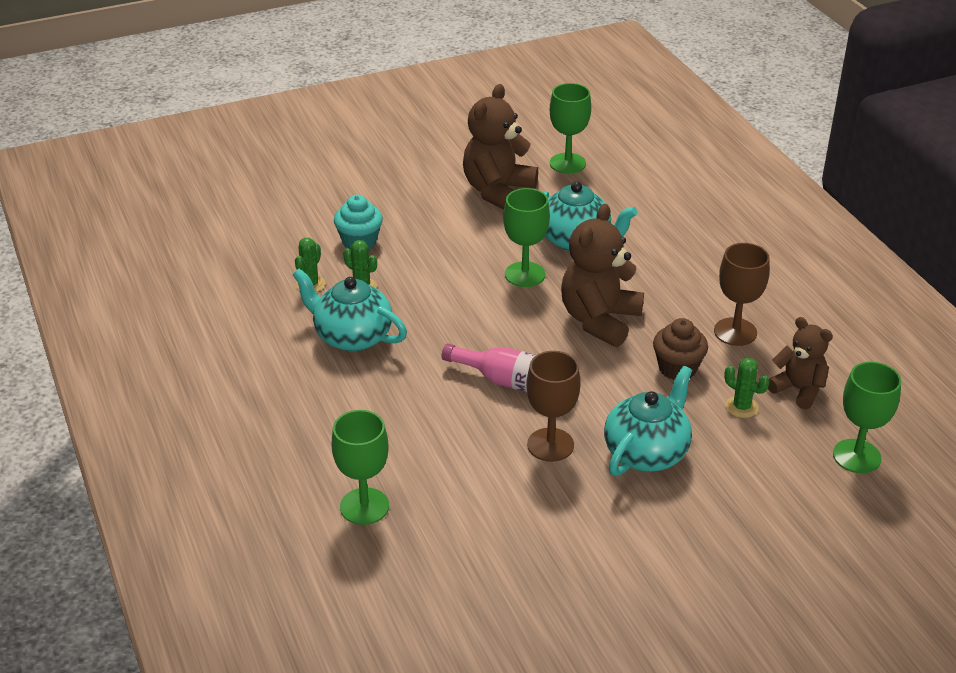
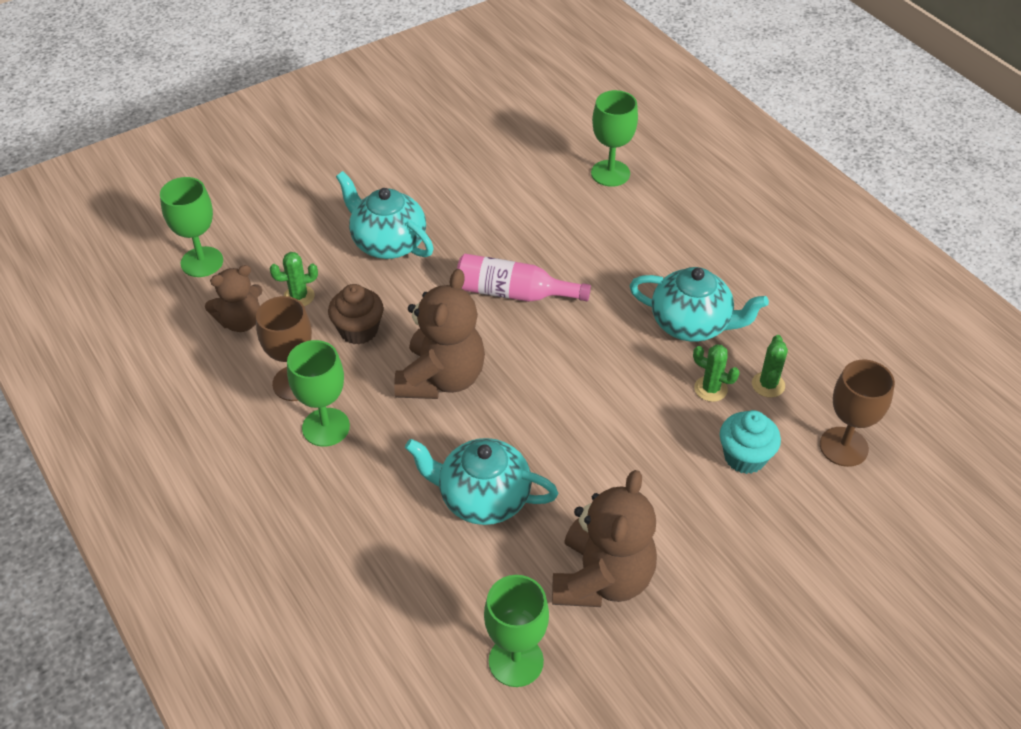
camera: 170 degrees right, 10 degrees up
(525, 274) = (534, 432): green goblet -> green goblet (326, 427)
(550, 445) = (472, 239): brown goblet -> brown goblet (843, 447)
(646, 452) = (387, 243): turquoise teapot -> turquoise teapot turned 105 degrees clockwise
(741, 407) = (299, 296): green cactus -> green cactus turned 45 degrees counterclockwise
(798, 390) = (241, 322): brown teddy bear -> brown teddy bear turned 60 degrees counterclockwise

